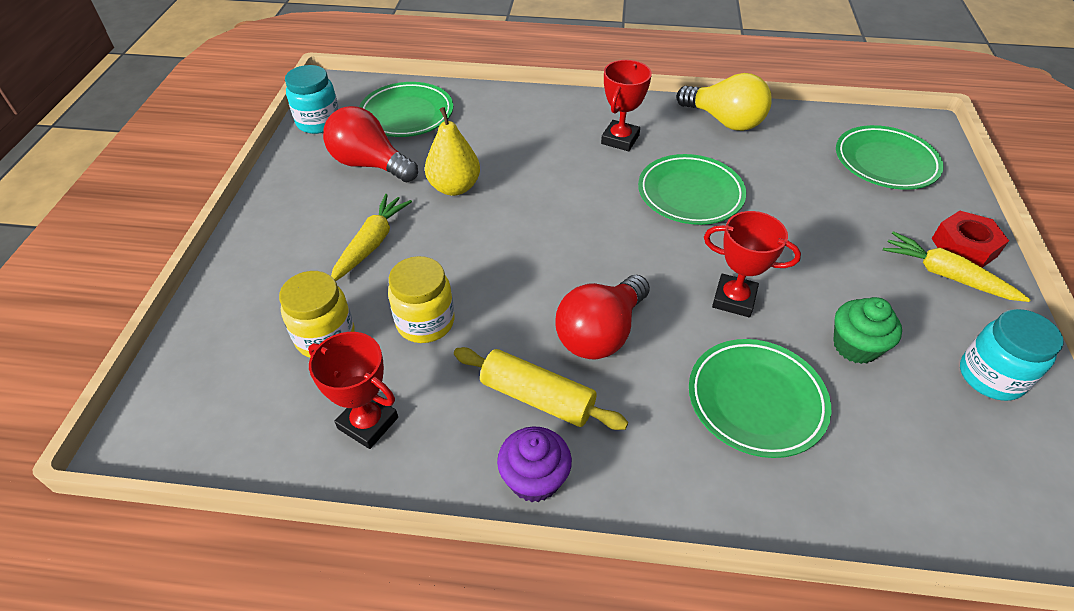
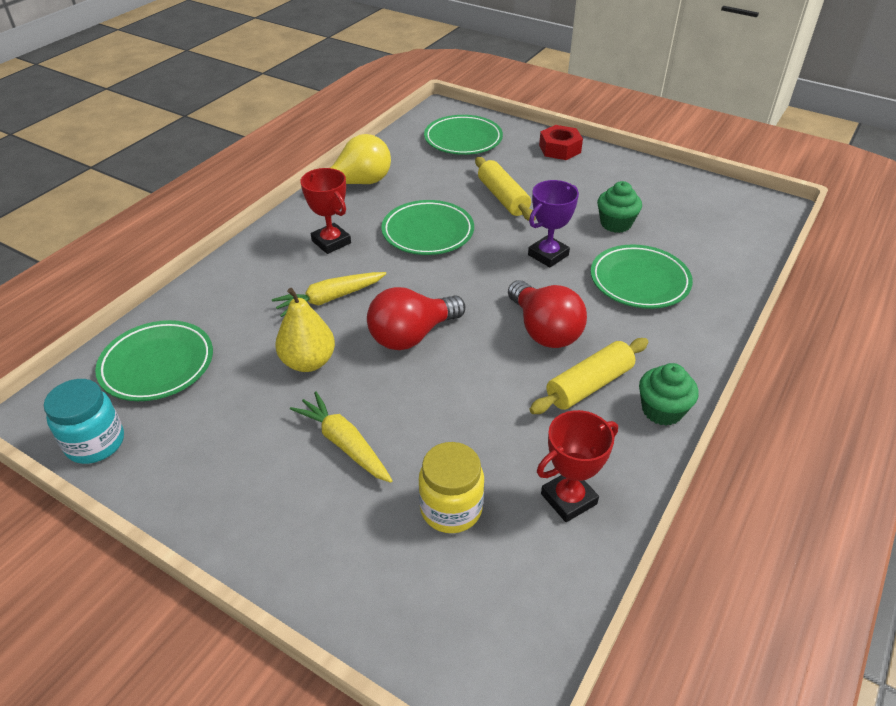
camera: 65 degrees left, 5 degrees down
(370, 164) = (216, 415): red light bulb -> red light bulb (412, 335)
(425, 322) = (473, 430): yellow jar -> none
(534, 479) = (662, 410): purple cupcake -> green cupcake
(734, 299) = (548, 255): red trophy -> purple trophy
(806, 229) = (503, 197): none -> yellow rolling pin
(946, 275) = (578, 166): yellow carrot -> yellow carrot (330, 299)
(990, 377) = (661, 188): turquoise jar -> none

